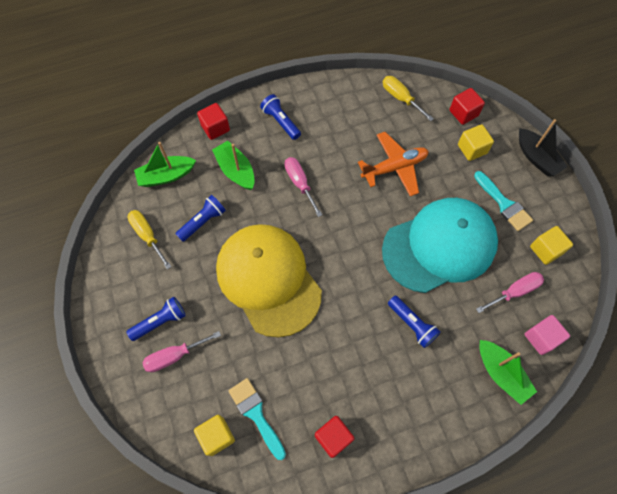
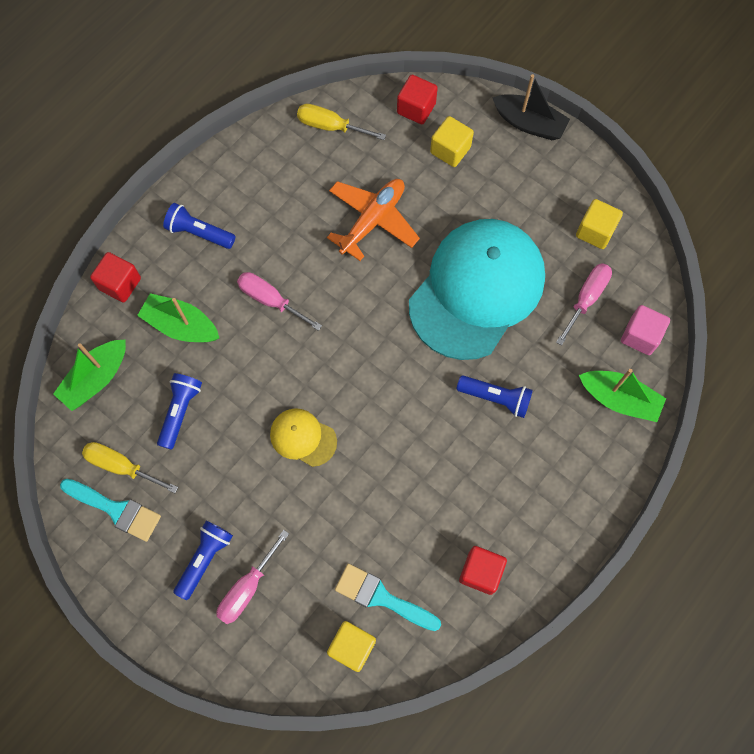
camera: 30 degrees left, 5 degrees up
(268, 279) = (303, 437): yellow cap -> yellow cap, size x0.43
(504, 204) = (521, 200): turquoise brush -> turquoise brush (116, 509)

